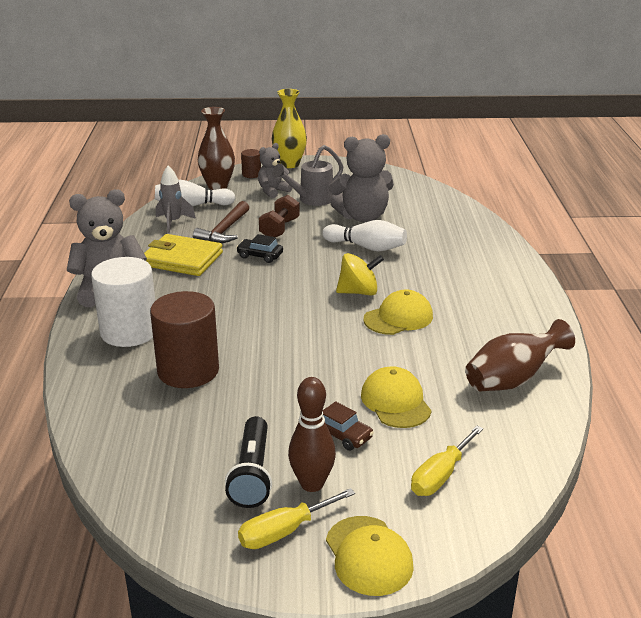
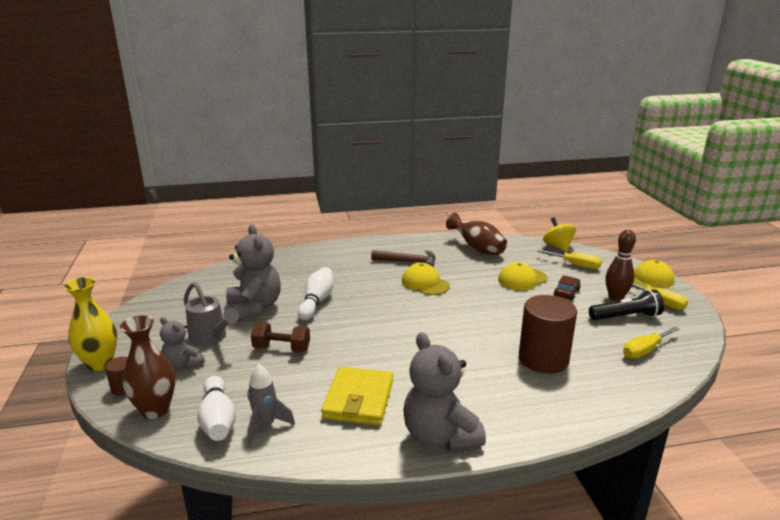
camera: 100 degrees left, 5 degrees down
(129, 332) = (508, 403): white cylinder -> none
(163, 459) = (644, 351): none -> yellow screwdriver
(224, 231) = (287, 383): brown hammer -> brown hammer (408, 262)
(260, 256) = (342, 352): black car -> none
(358, 292) = (394, 300): yellow spinning top -> yellow spinning top (558, 247)

